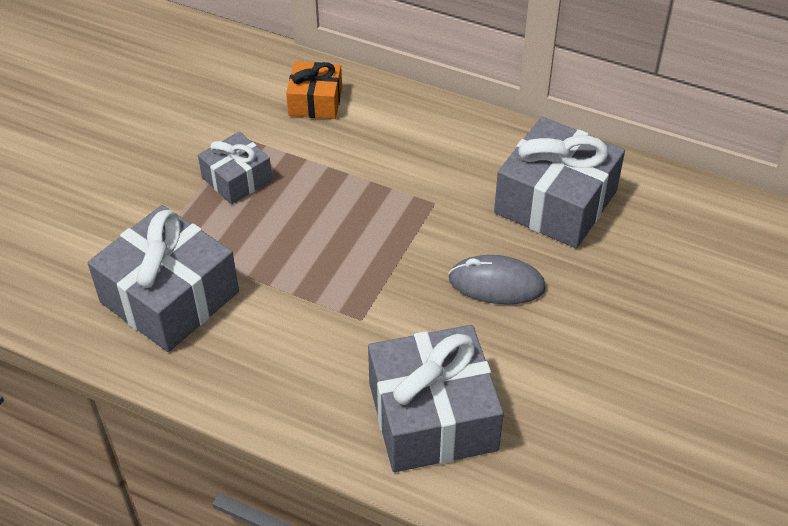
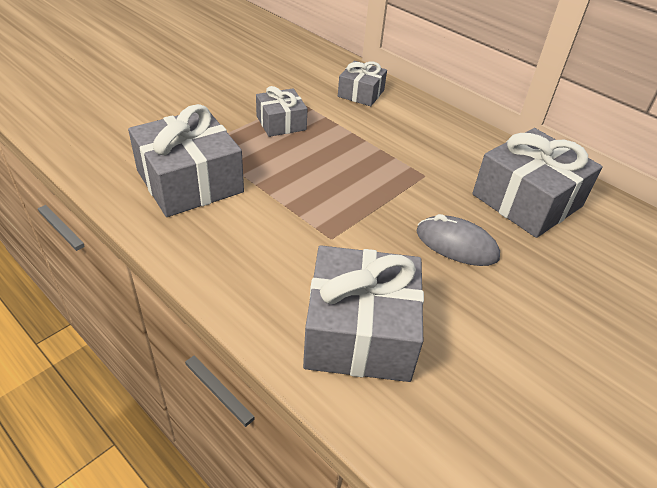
camera: 15 degrees right, 5 degrees down
(315, 101) = (361, 93): orange gift -> grey gift

